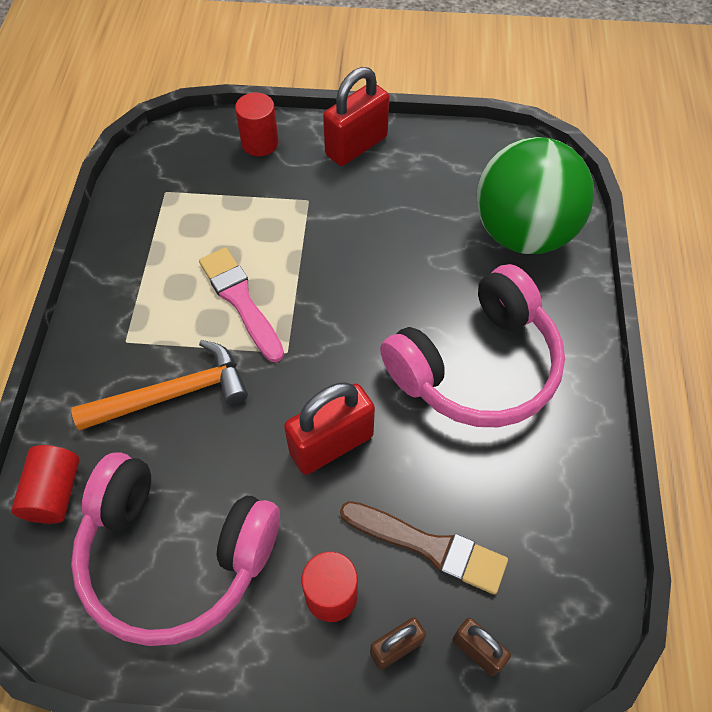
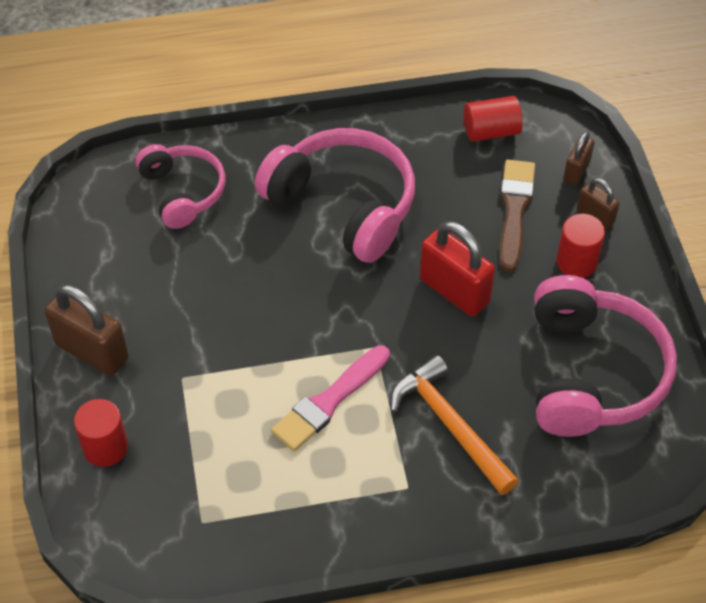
camera: 105 degrees left, 5 degrees down
(54, 493) = (578, 485): red cylinder -> red cylinder (491, 131)
(356, 146) = (92, 351): red padlock -> brown padlock
(523, 233) = (183, 192): green ball -> pink headphones

